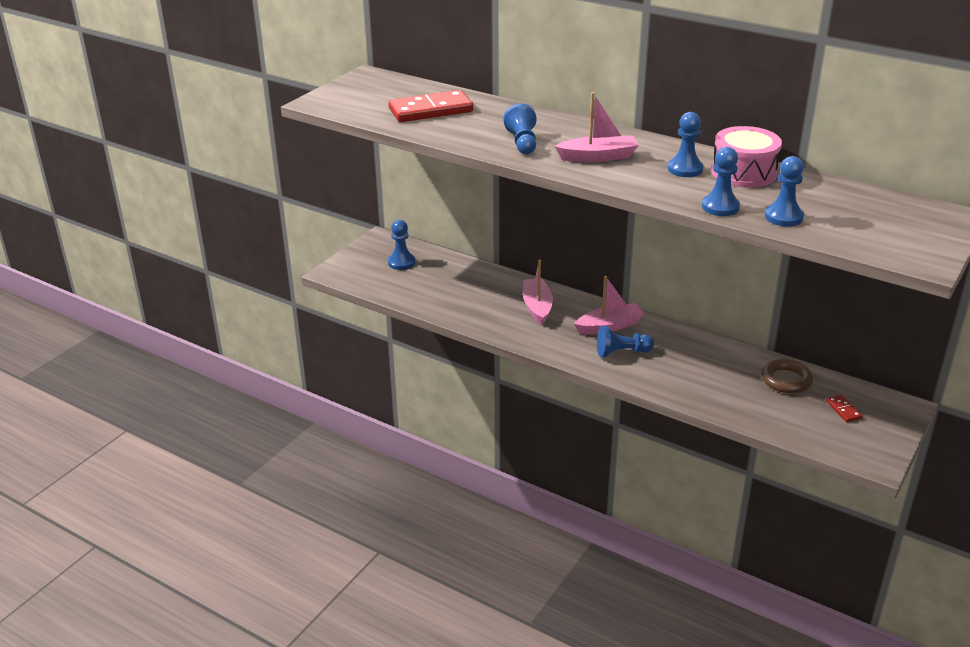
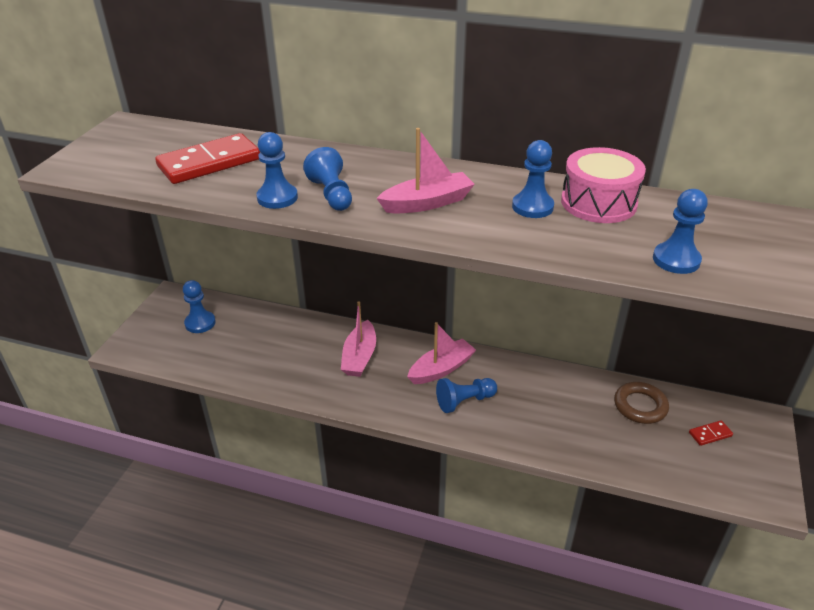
camera: 15 degrees left, 5 degrees up
(537, 307) = (359, 357): pink boat -> pink boat turned 150 degrees counterclockwise
(720, 207) = (598, 256): blue pawn -> blue pawn (277, 198)
(843, 410) = (710, 434): red domino -> red domino turned 75 degrees counterclockwise

